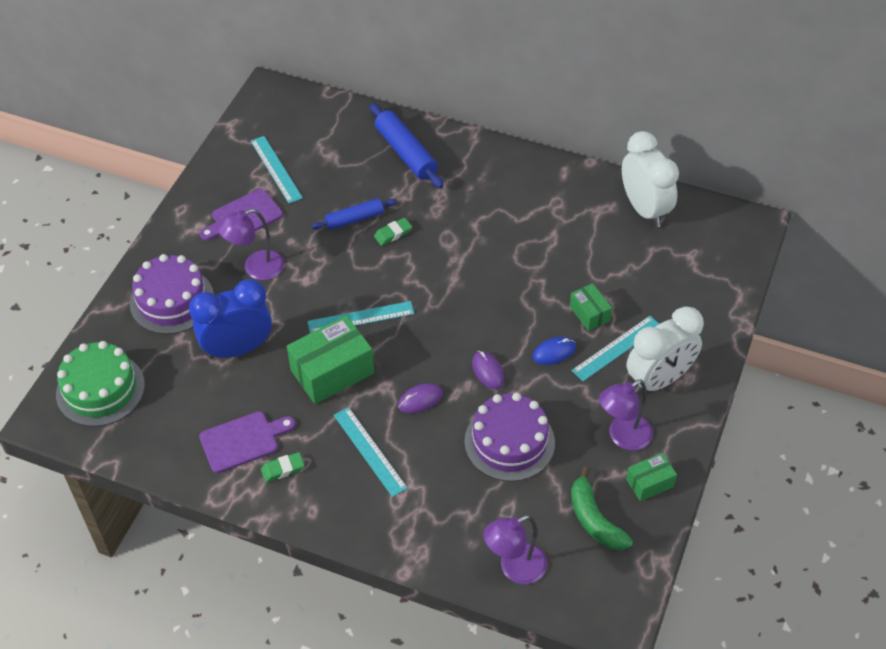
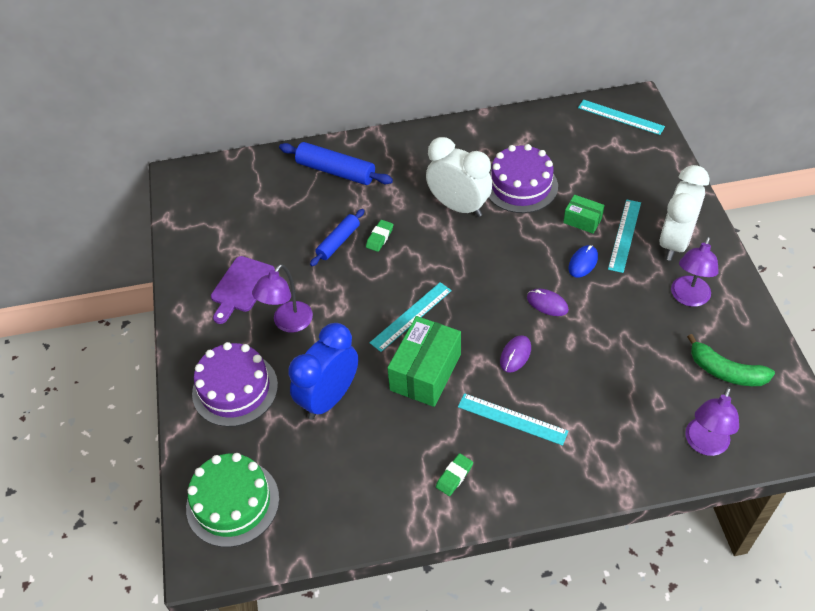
camera: 30 degrees left, 0 degrees up
(243, 441) = (400, 472): purple cutting board -> none
(276, 169) = (237, 235): turquoise ruler -> turquoise ruler (620, 117)
(509, 442) = (612, 349): purple cake -> purple cake (521, 186)
(644, 209) = (553, 126): white clock -> white clock (458, 206)
(649, 483) = (738, 321): green box -> none

